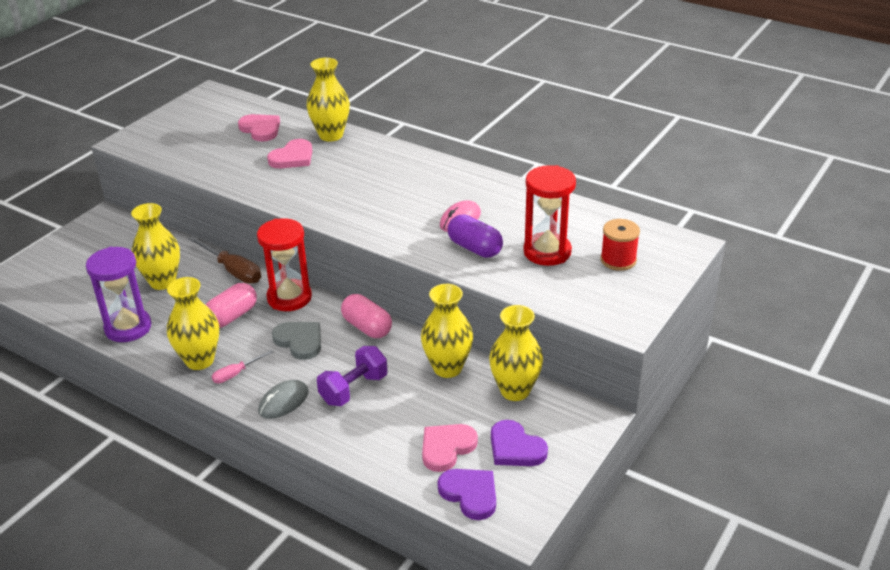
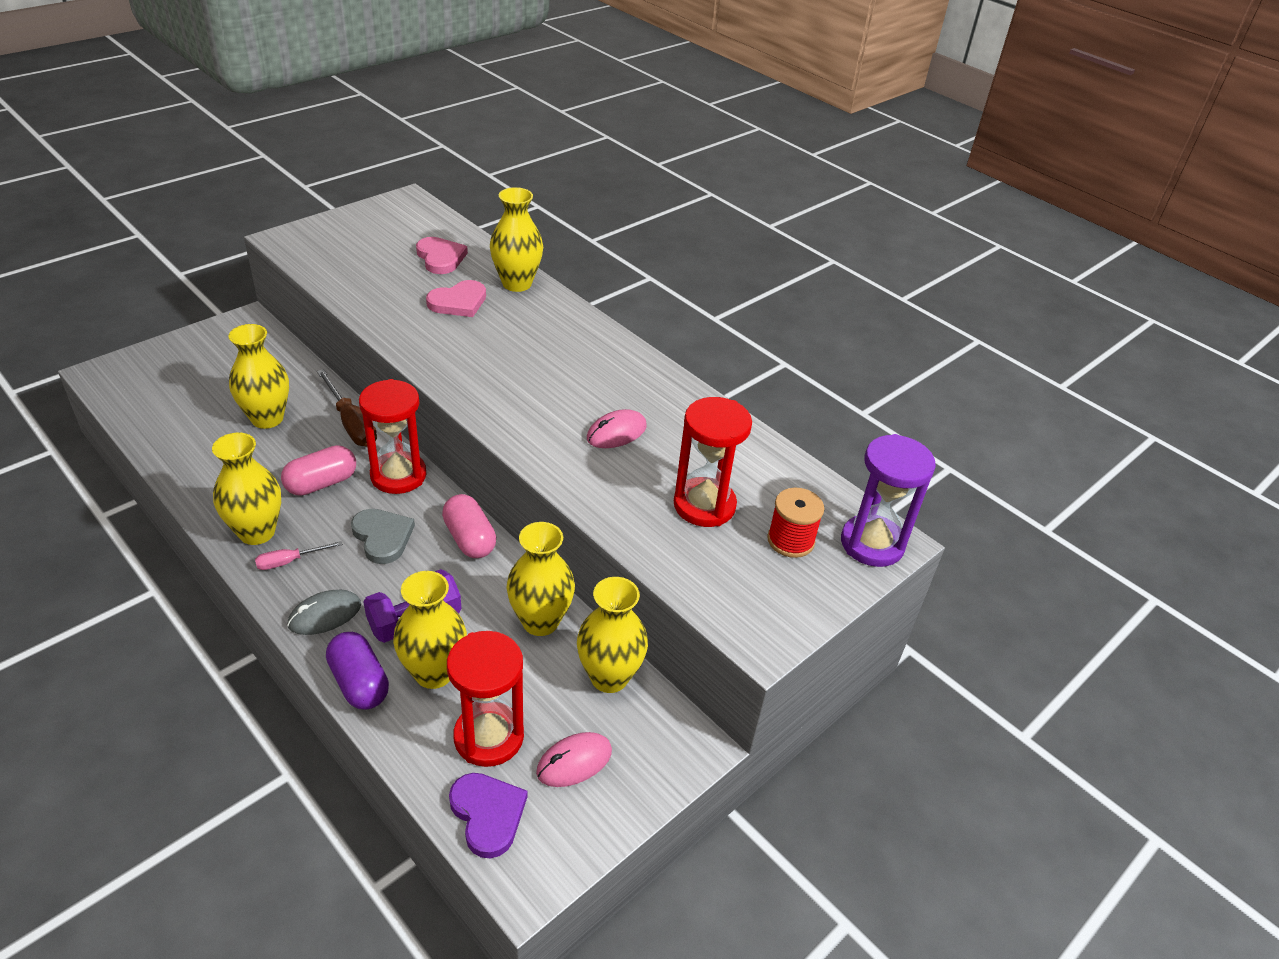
camera: 10 degrees right, 5 degrees up
(128, 328) = (200, 468): purple hourglass -> purple hourglass (872, 544)
(386, 418) = (434, 672): none -> yellow vase
(446, 448) = (489, 737): pink heart -> red hourglass
(475, 248) = (616, 477): purple capsule -> purple capsule (359, 683)
(515, 448) = (574, 761): purple heart -> pink mouse

